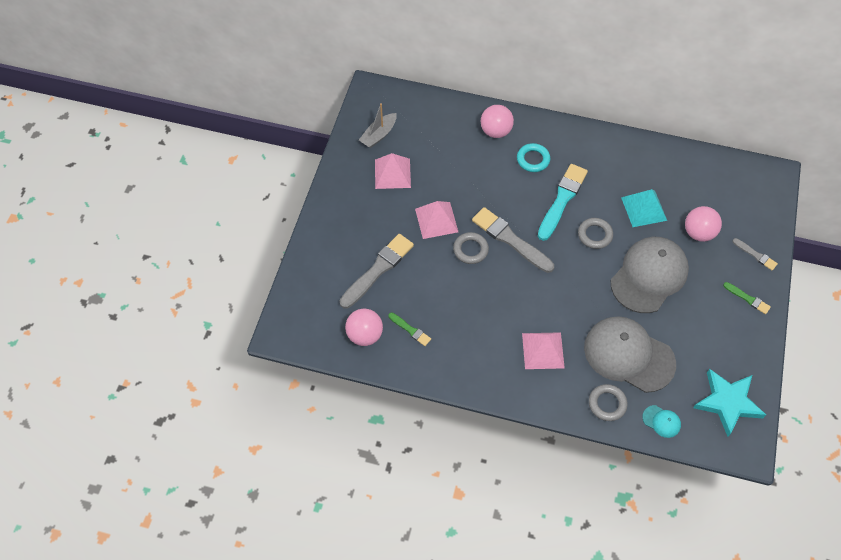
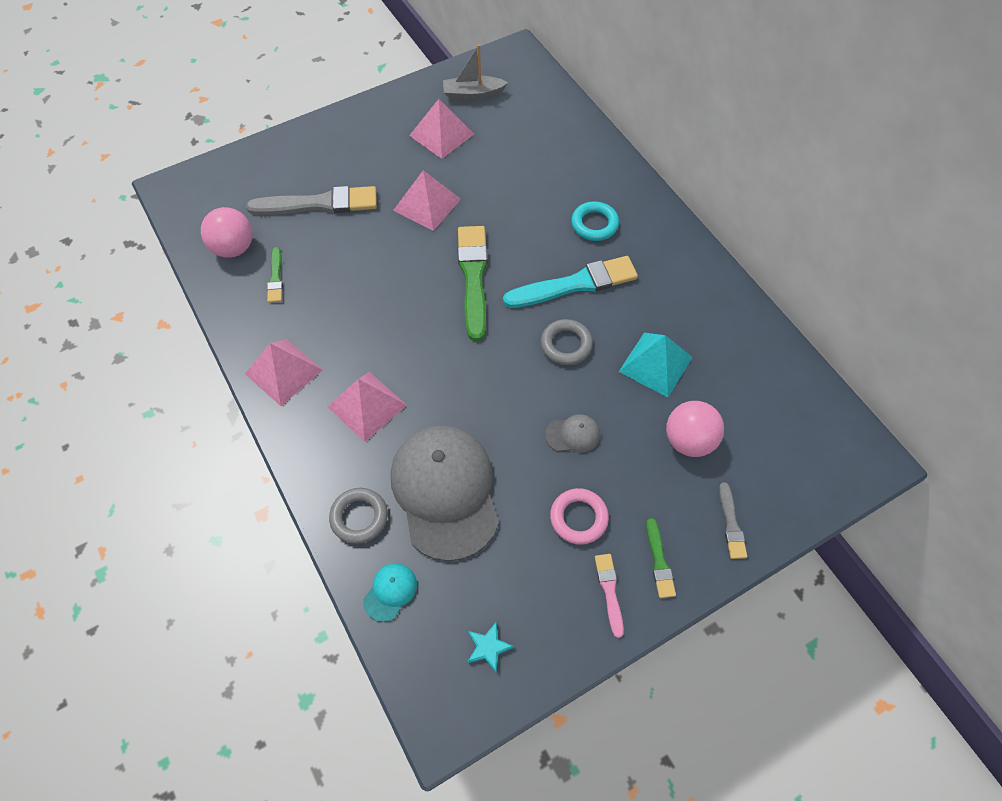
camera: 45 degrees right, 0 degrees up
(470, 250) = (423, 255): grey ring -> none
(481, 372) = (283, 371): none -> pink pyramid
(495, 131) = (590, 171): pink ball -> none
(510, 239) = (473, 278): grey brush -> green brush
(649, 276) = (573, 434): grey cap -> grey cap, size x0.40
(661, 421) = (390, 592): turquoise cap -> turquoise cap turned 135 degrees counterclockwise
(696, 311) = (578, 518): none -> pink ring
(727, 402) = (488, 647): turquoise star -> turquoise star, size x0.43
(744, 331) = (609, 591): none -> pink brush

